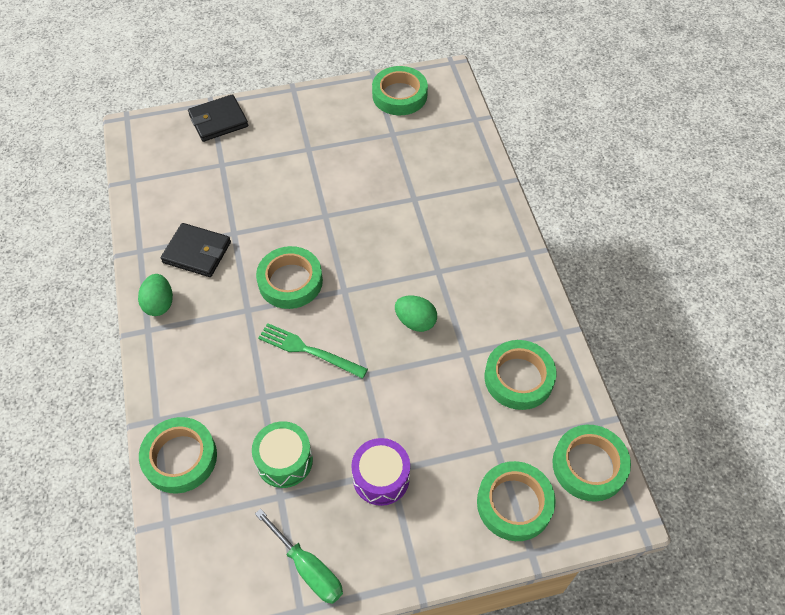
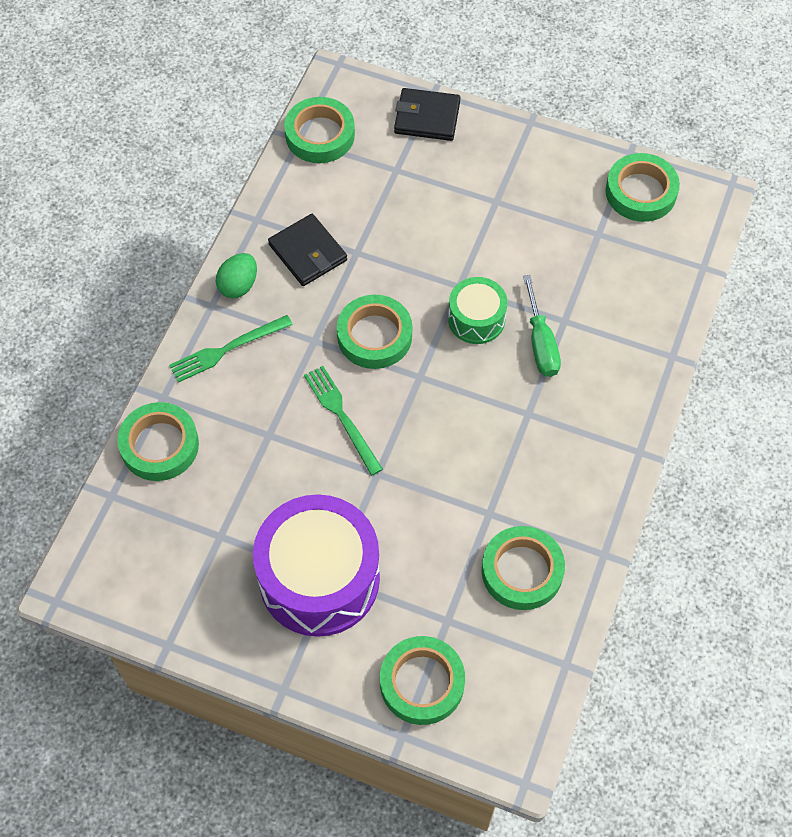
camera: 35 degrees right, 5 degrees up
(184, 354) = (227, 349): none -> green fork
(284, 460) = (246, 506): green drum -> green drum (476, 319)
(308, 568) = (199, 613): green screwdriver -> green screwdriver (540, 342)
(381, 477) = (319, 578): purple drum -> purple drum, size x1.92
(415, 321) = (465, 451): green egg -> none
(589, 465) = (521, 697): green tape -> green tape (320, 135)

